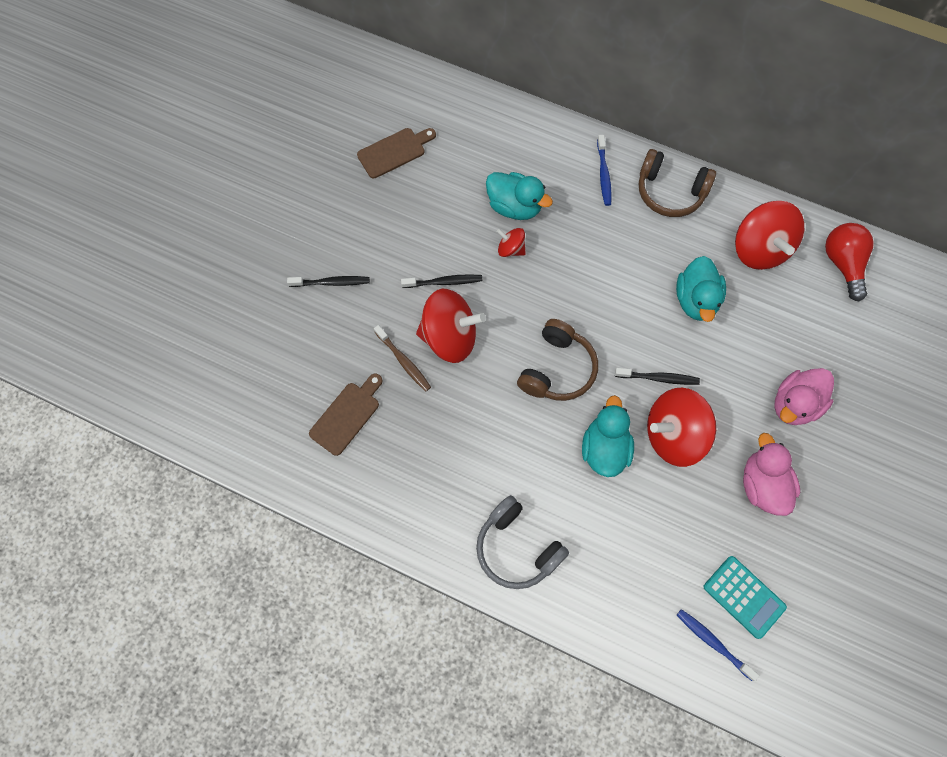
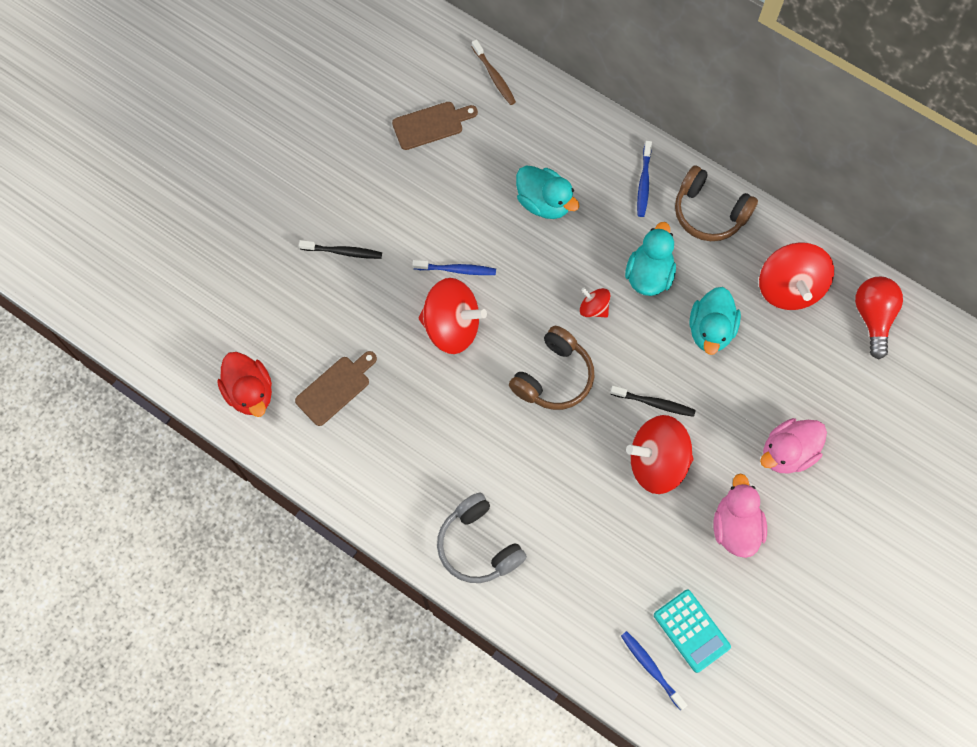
camera: 10 degrees right, 0 degrees up
(262, 434) = (250, 392): none -> red duck
(403, 361) = (401, 343): brown toothbrush -> brown toothbrush (494, 76)
(444, 282) = (456, 270): black toothbrush -> blue toothbrush
(511, 249) = (531, 246): red spinning top -> red spinning top (594, 308)
(604, 448) = (585, 464): turquoise duck -> turquoise duck (649, 275)

